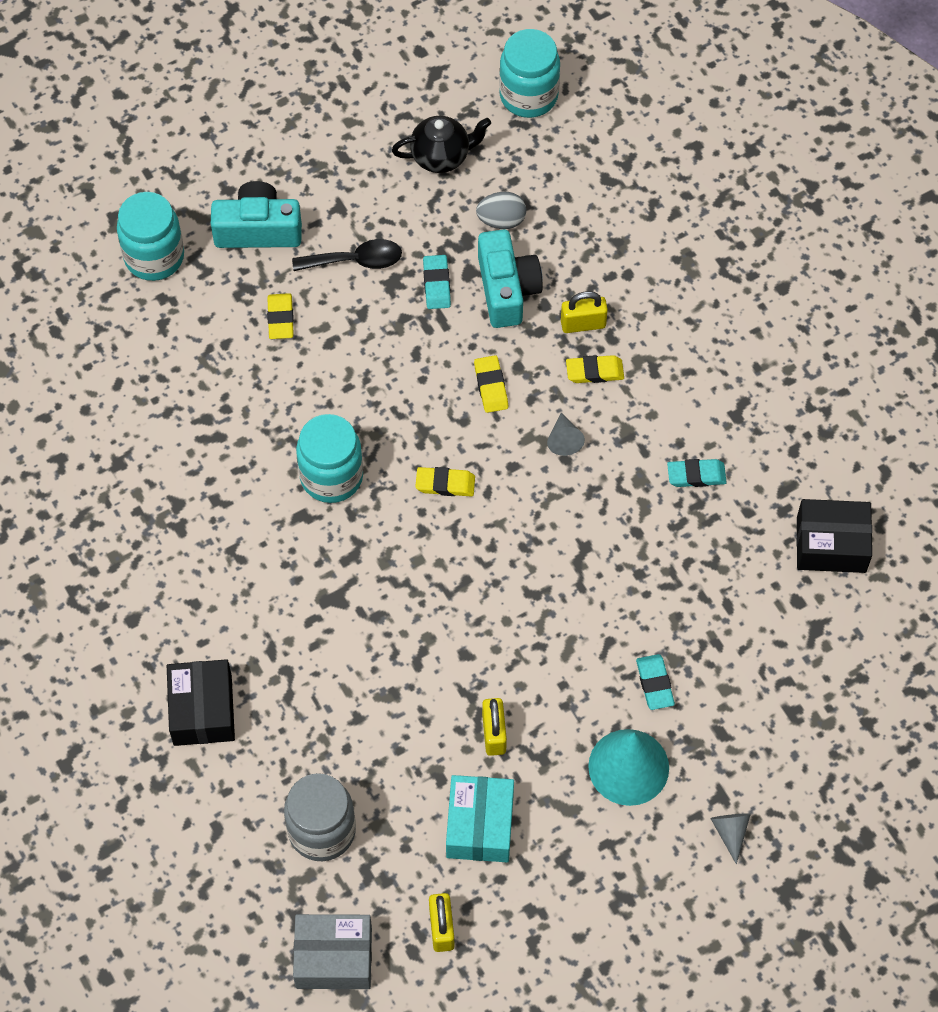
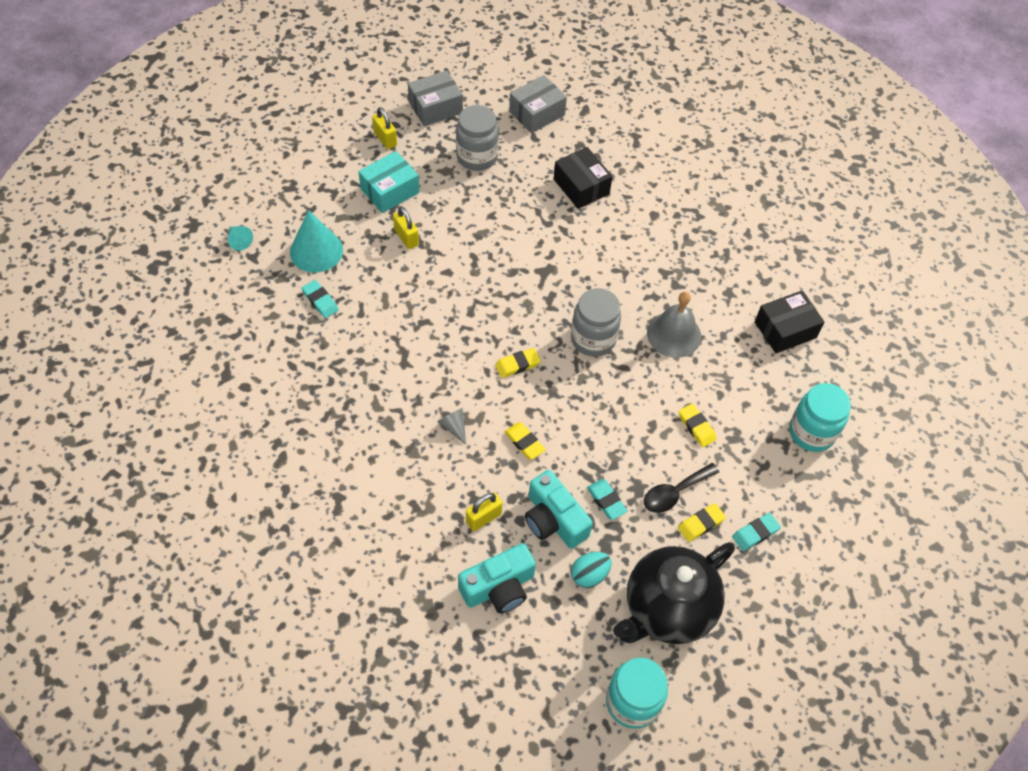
camera: 150 degrees right, 5 degrees down
(185, 874) = (537, 113): none -> grey box
(227, 439) = (674, 334): none -> grey bell
(258, 229) = (758, 485): turquoise camera -> turquoise camera (499, 587)
(331, 476) = (593, 339): turquoise jar -> grey jar
(441, 156) = (667, 609): black teapot -> black teapot, size x1.83
(479, 825) = (390, 191): turquoise box -> turquoise box turned 75 degrees clockwise
(501, 220) = (589, 575): grey egg -> turquoise egg
(594, 371) = (457, 485): yellow eraser -> yellow eraser (701, 524)
(696, 475) = (349, 441): turquoise eraser -> turquoise eraser (755, 533)
(730, 832) = (239, 241): grey cone -> turquoise cone
(831, 544) = (234, 433): black box -> black box (785, 329)

